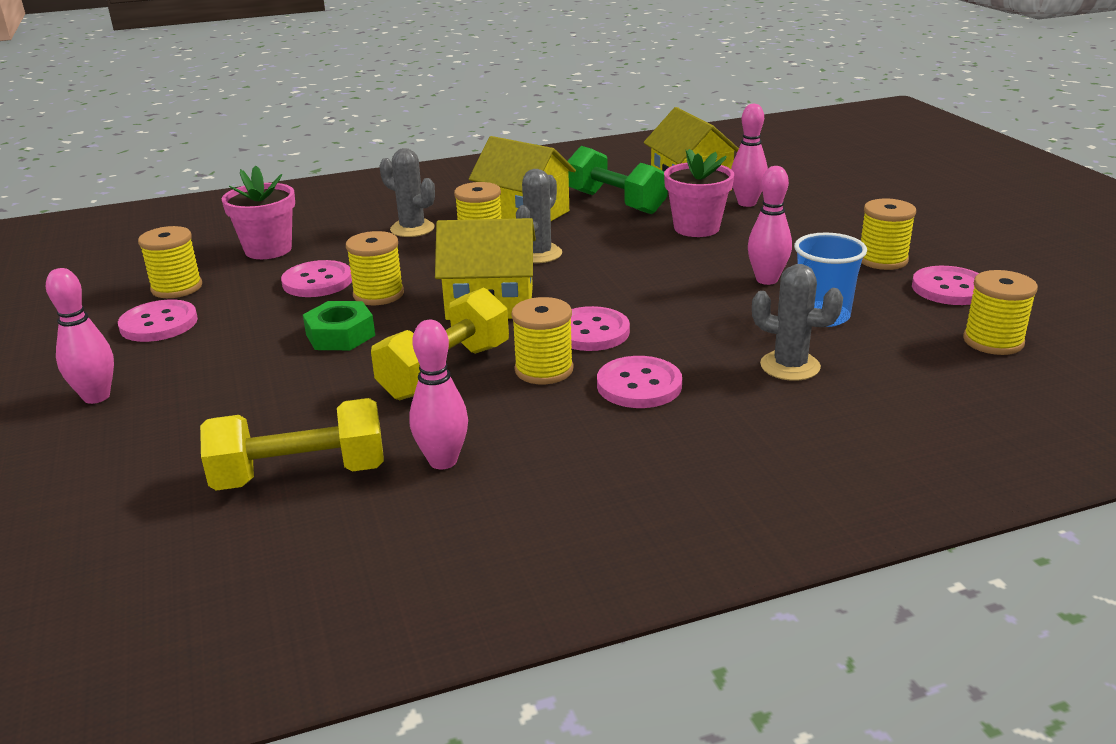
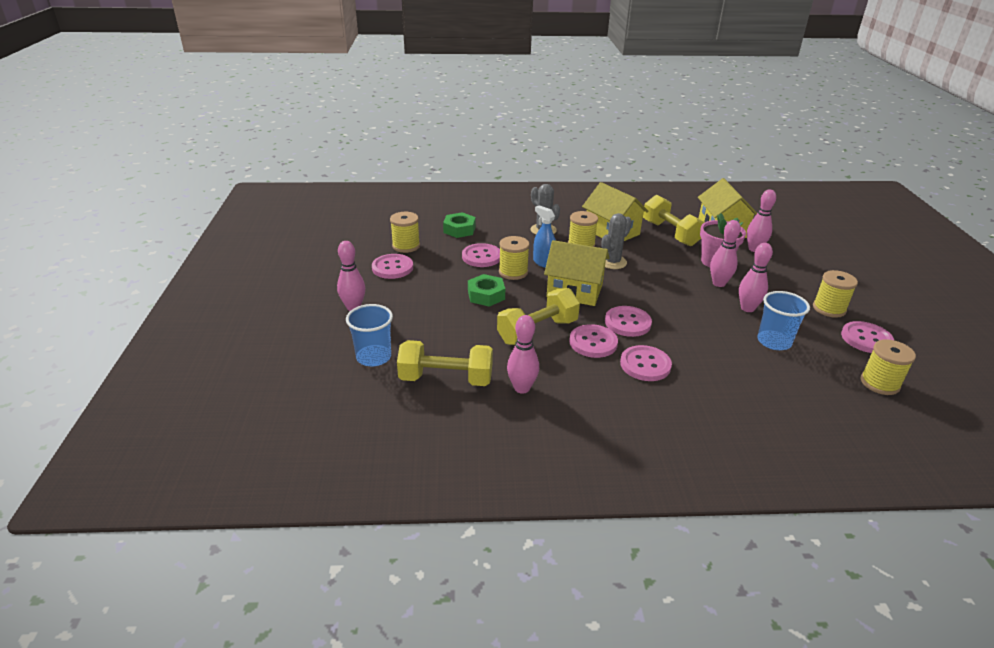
camera: 15 degrees right, 5 degrees up
(153, 468) = (374, 357): none -> blue cup
(268, 250) = (459, 229): pink flower pot -> green nut
(426, 273) = (543, 262): none -> blue spray bottle
(544, 370) = (593, 342): yellow spool -> pink button
(615, 202) = (670, 233): green dumbbell -> yellow dumbbell
(712, 255) = (719, 283): none -> pink bowling pin
(790, 366) = (740, 372): grey cactus -> none

